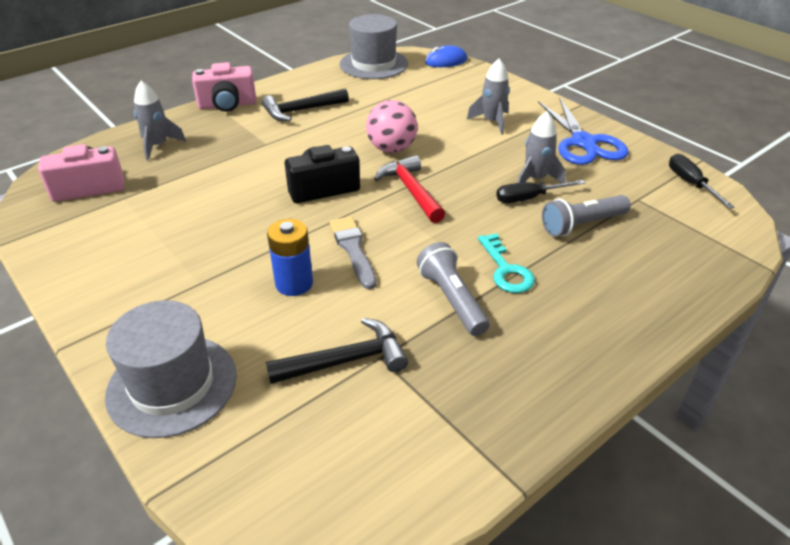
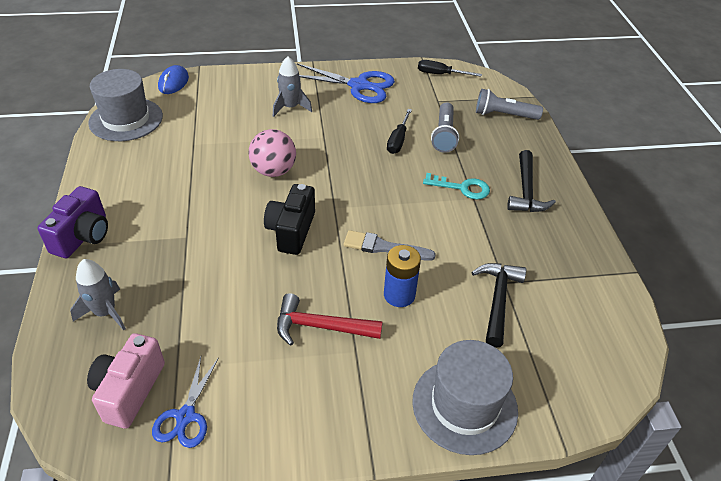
camera: 60 degrees left, 5 degrees up
(76, 222) = (186, 416): none -> blue scissors
(227, 105) = (83, 236): pink camera -> purple camera
(301, 110) = (154, 194): black hammer -> black hammer (526, 191)
(411, 190) = (339, 187): red hammer -> red hammer (320, 327)
(452, 300) = (473, 225): grey flashlight -> grey flashlight (504, 115)
(535, 179) = (380, 126): grey rocket -> none

